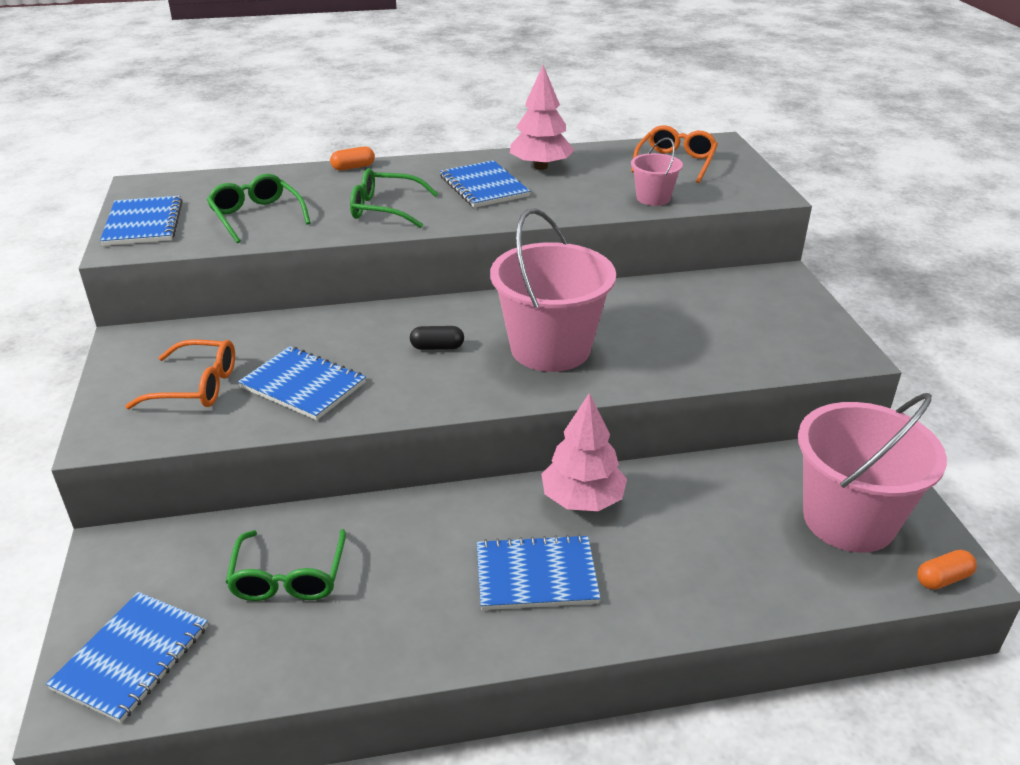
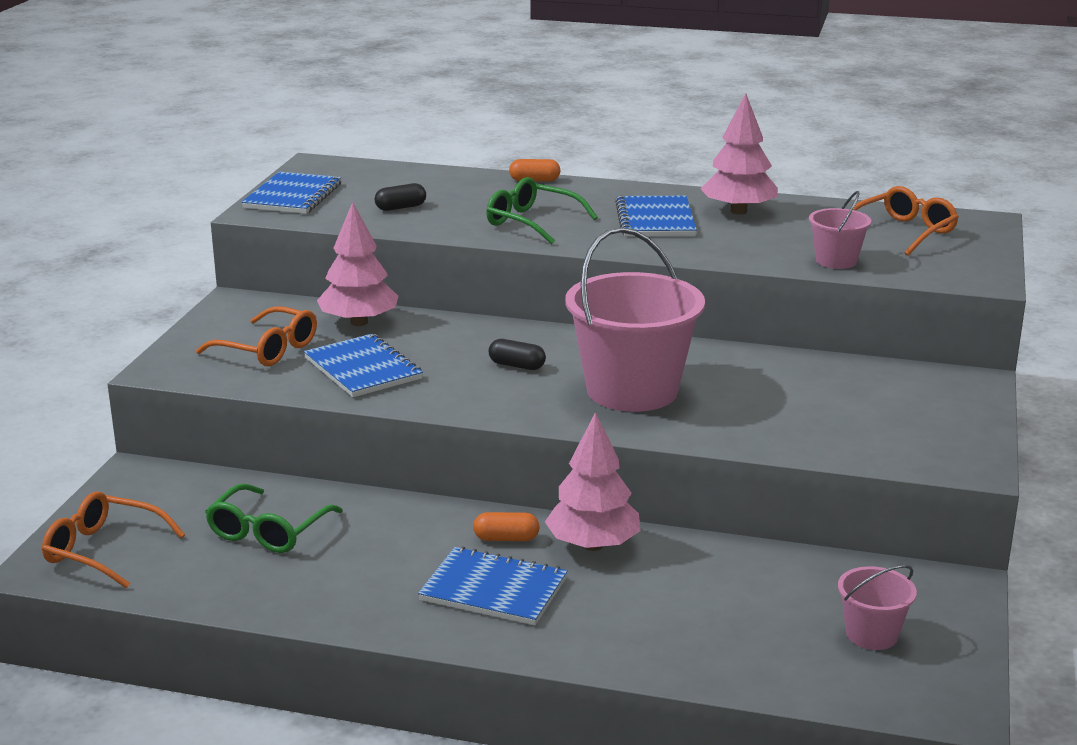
camera: 25 degrees right, 10 degrees down
(131, 657) = (103, 550): blue notebook -> orange glasses
(256, 216) = (401, 207): green glasses -> black capsule
(264, 335) = (359, 322): none -> pink tree
(849, 520) = (871, 634): pink bucket -> pink bucket, size x0.48
(943, 579) = (929, 709): orange capsule -> orange capsule (506, 538)

